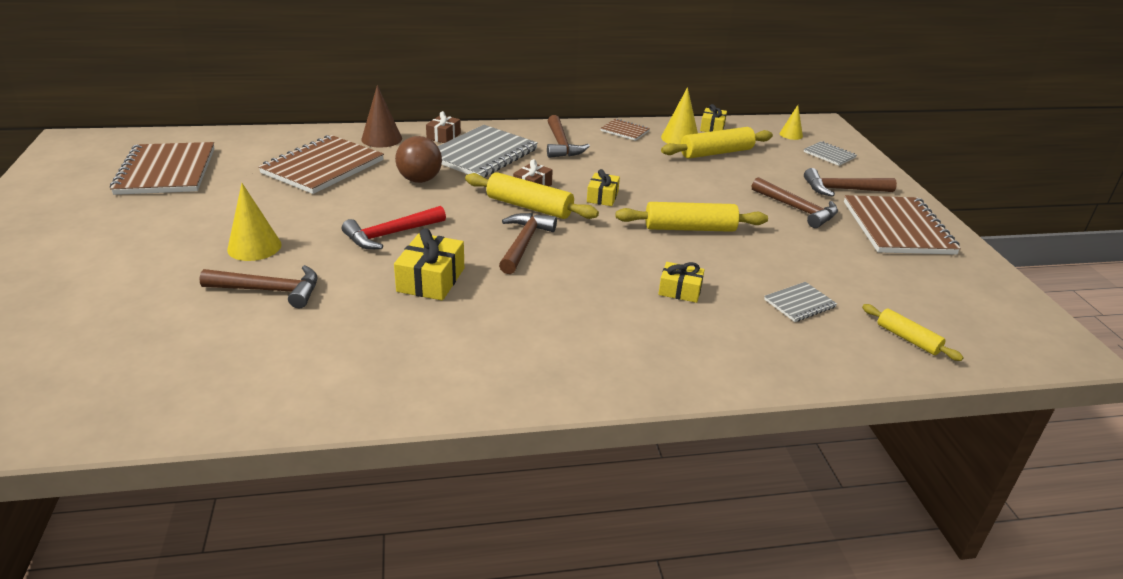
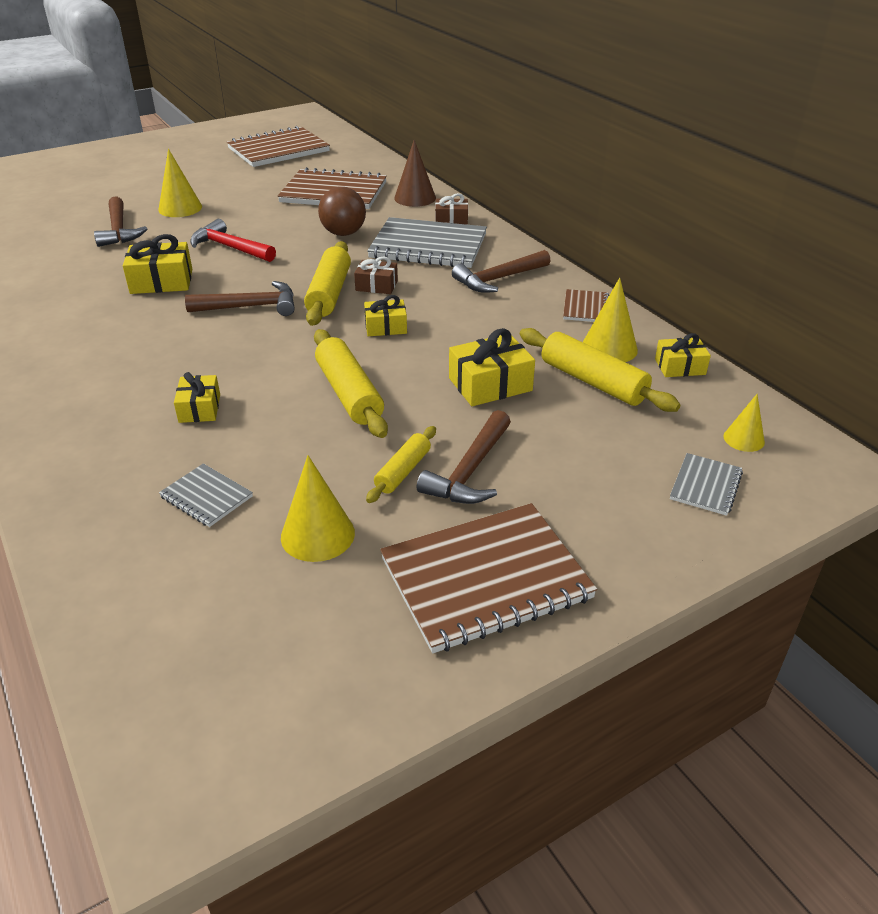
camera: 70 degrees right, 5 degrees up
(703, 181) = (490, 384): none -> yellow gift
(842, 190) = (578, 510): brown hammer -> none
(850, 269) = (317, 535): none -> yellow cone
(907, 339) = (152, 599): yellow rolling pin -> yellow rolling pin (403, 471)

